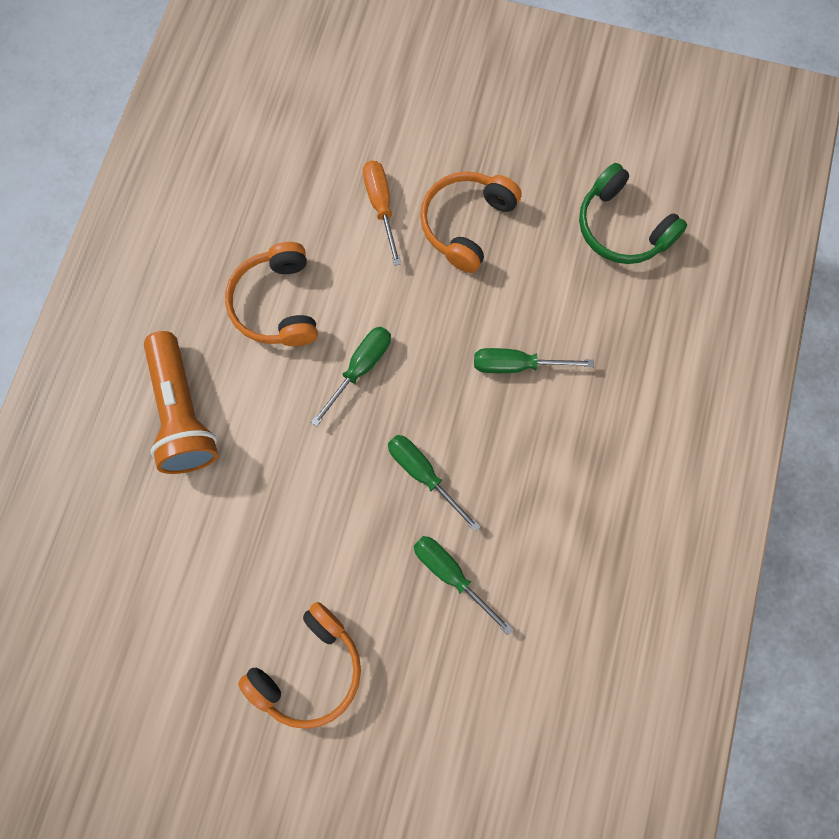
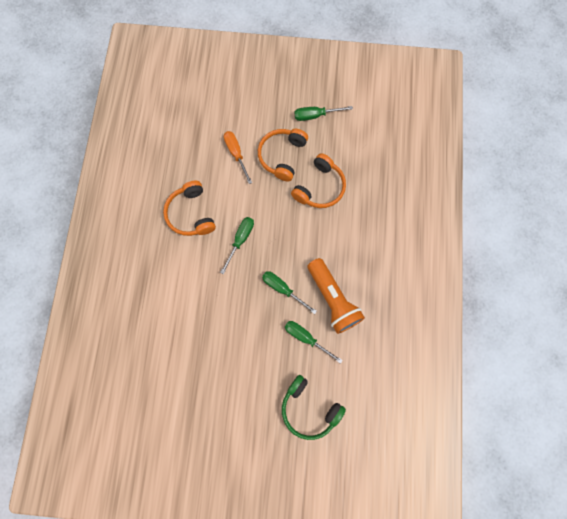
camera: 10 degrees left, 0 degrees up
(182, 413) = (152, 279): orange flashlight -> orange flashlight (332, 299)
(309, 670) = (242, 400): orange headphones -> orange headphones (320, 187)
(516, 365) = (320, 225): green screwdriver -> green screwdriver (315, 115)
(621, 227) = (362, 145): green headphones -> green headphones (309, 409)

